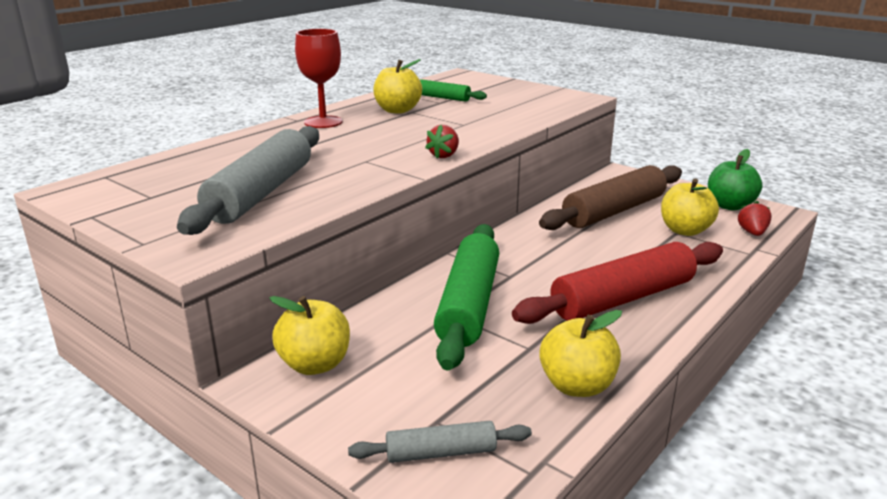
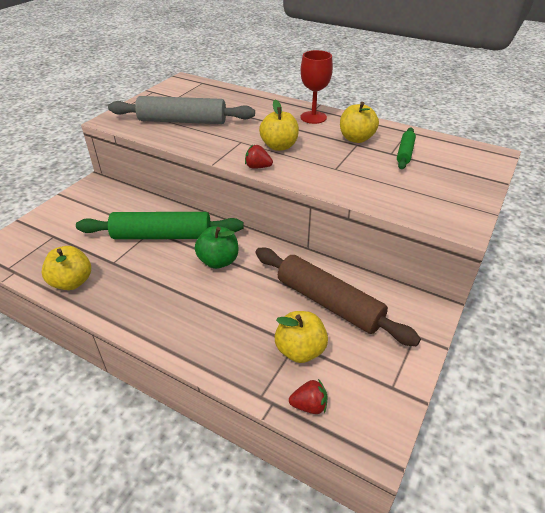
camera: 80 degrees right, 15 degrees up
(315, 364) = (106, 195): yellow apple -> yellow apple (279, 146)
(441, 453) = (30, 240): grey rolling pin -> none
(623, 298) = (171, 304): red rolling pin -> none
(729, 206) = (377, 395): green apple -> green apple (218, 261)

